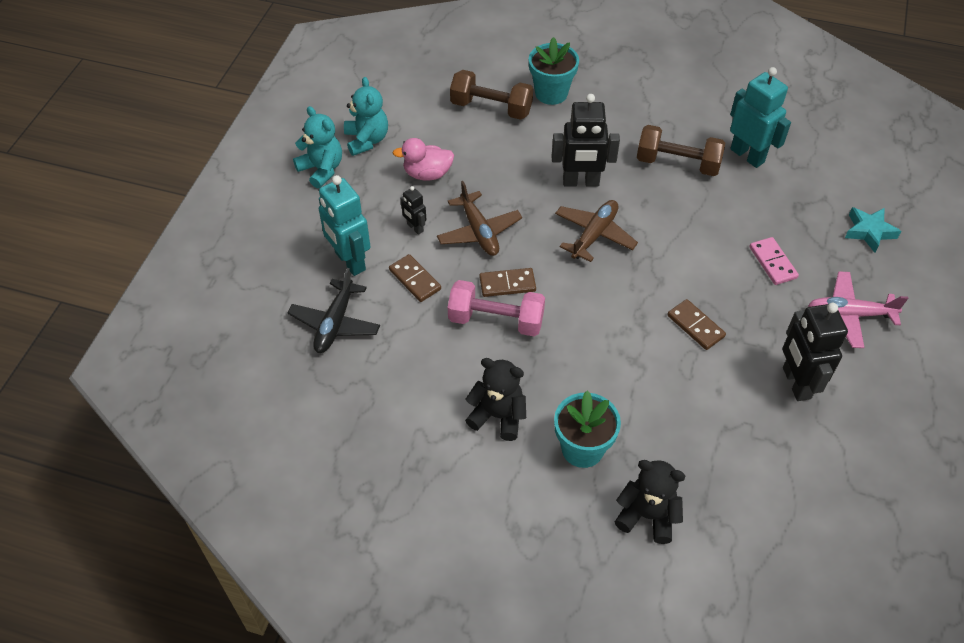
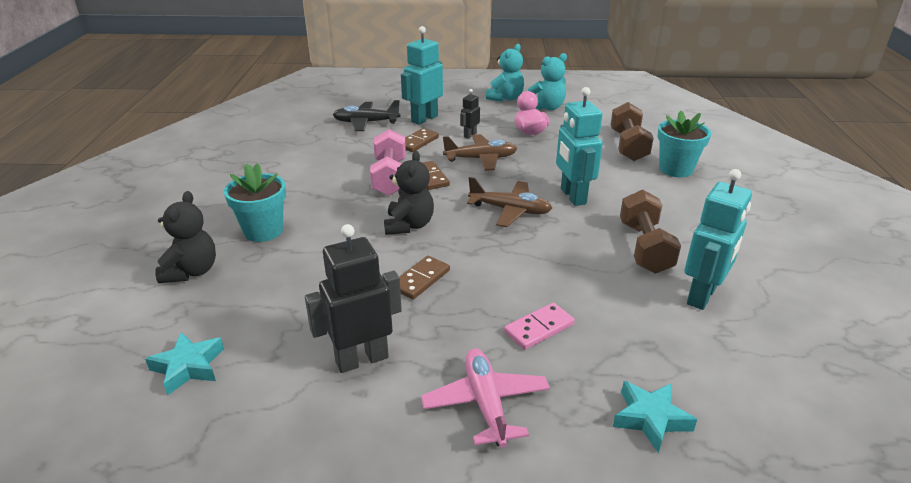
camera: 75 degrees right, 20 degrees down
(479, 231) = (481, 159): brown plane -> brown plane turned 150 degrees counterclockwise
(498, 416) = (293, 190): black teddy bear -> black teddy bear (409, 225)
(581, 182) = (572, 196): black robot -> turquoise robot
(793, 510) = (188, 367): none -> turquoise star

